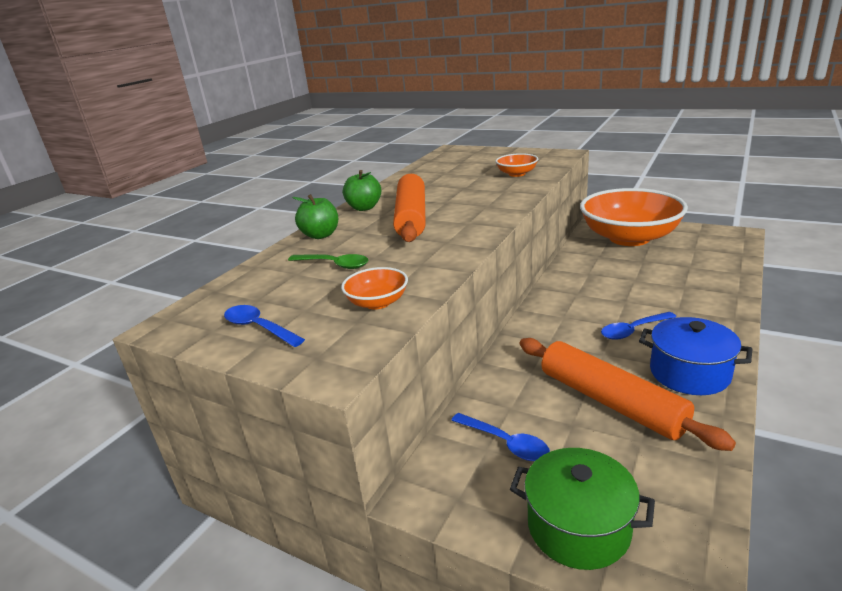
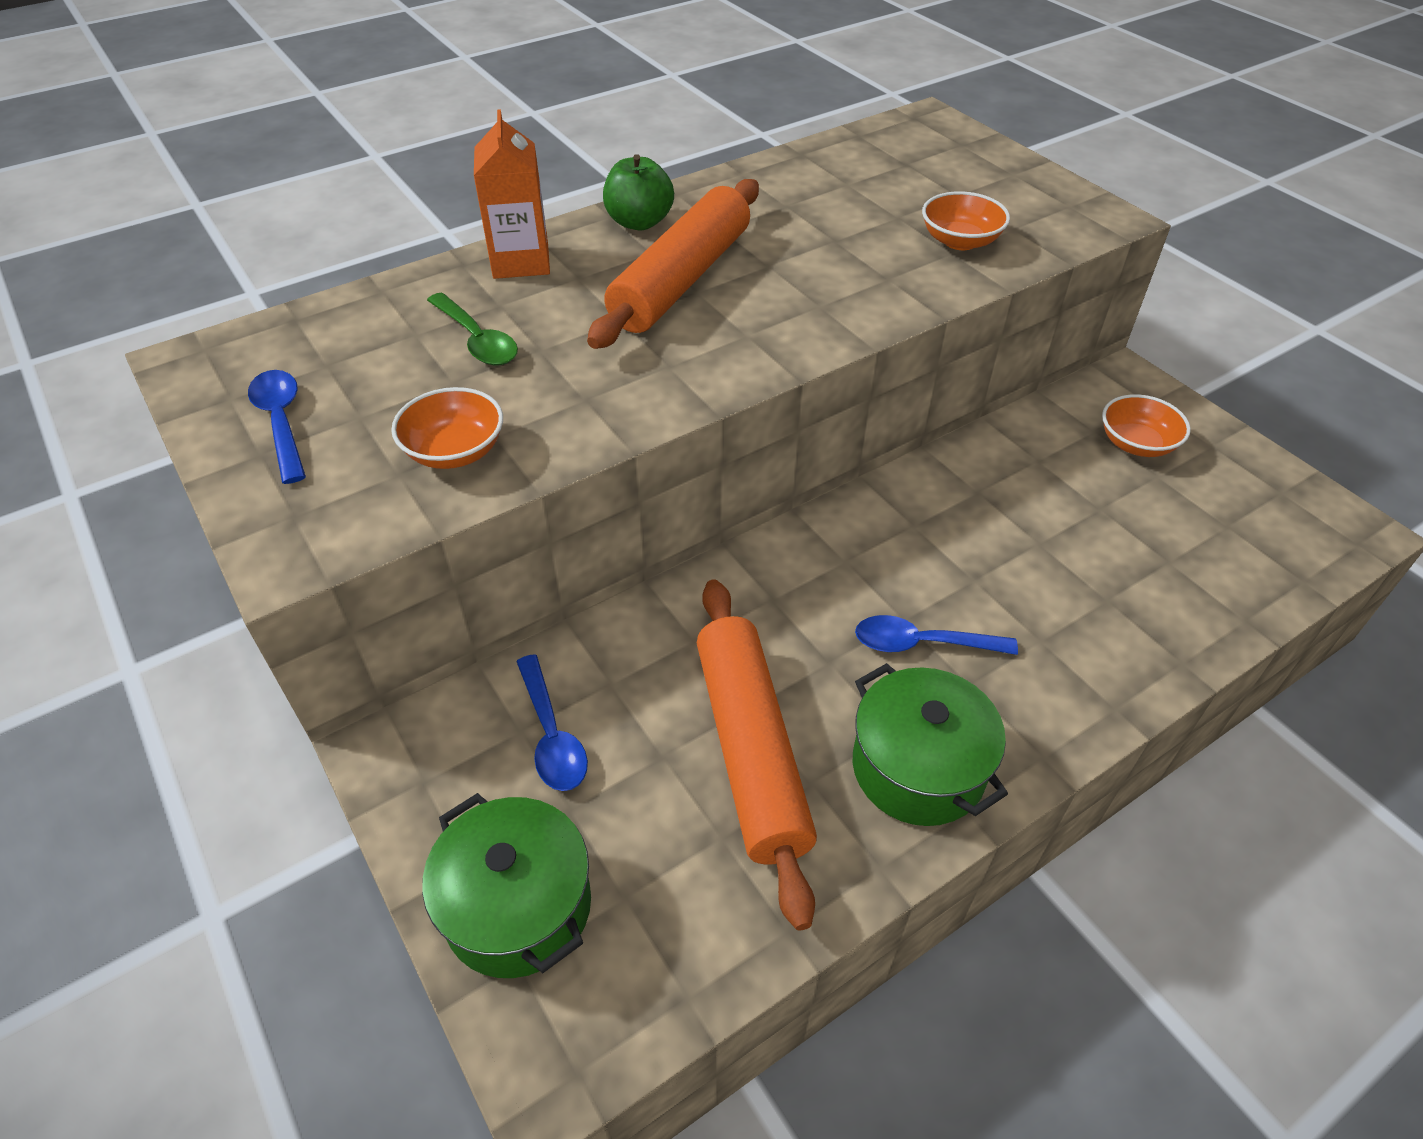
camera: 25 degrees right, 20 degrees up
(320, 235) = (521, 261): green apple -> orange carton
(629, 238) = (1136, 444): orange bowl -> orange bowl, size x0.41
(689, 373) = (918, 768): blue pot -> green pot

